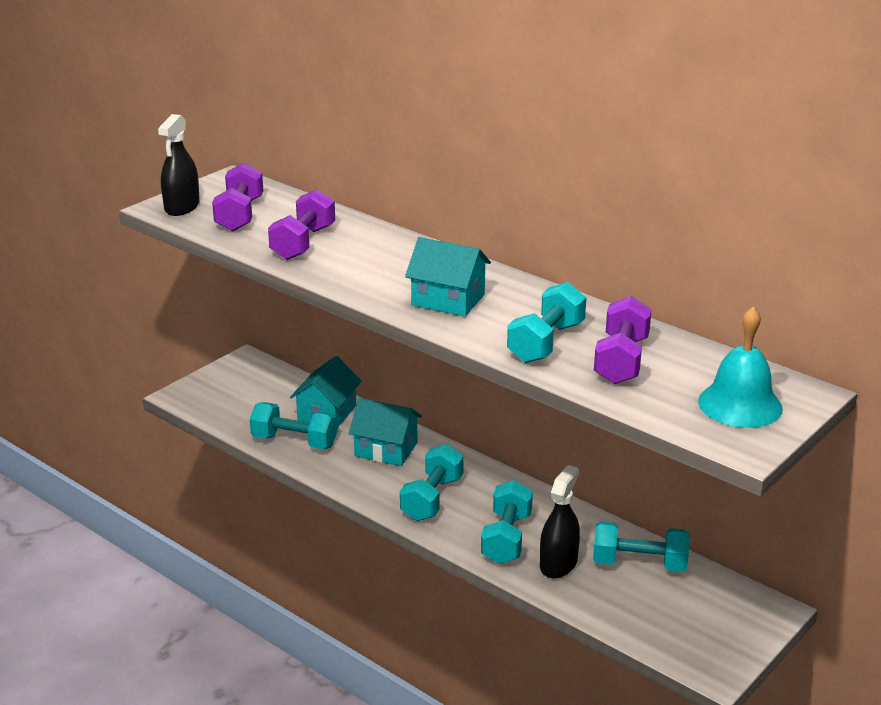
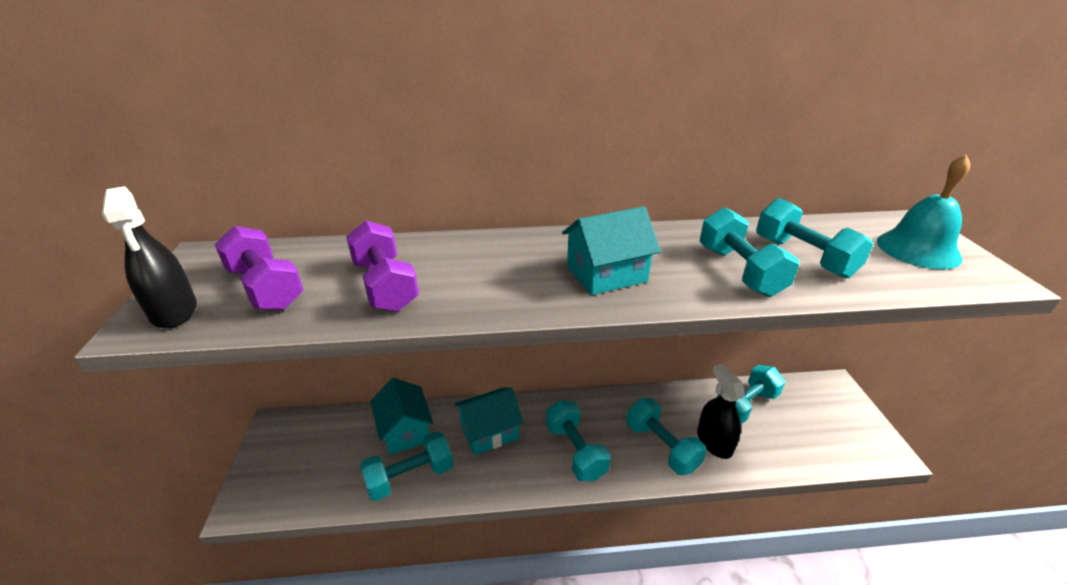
camera: 45 degrees left, 5 degrees up
(621, 360) = (803, 257): purple dumbbell -> turquoise dumbbell

